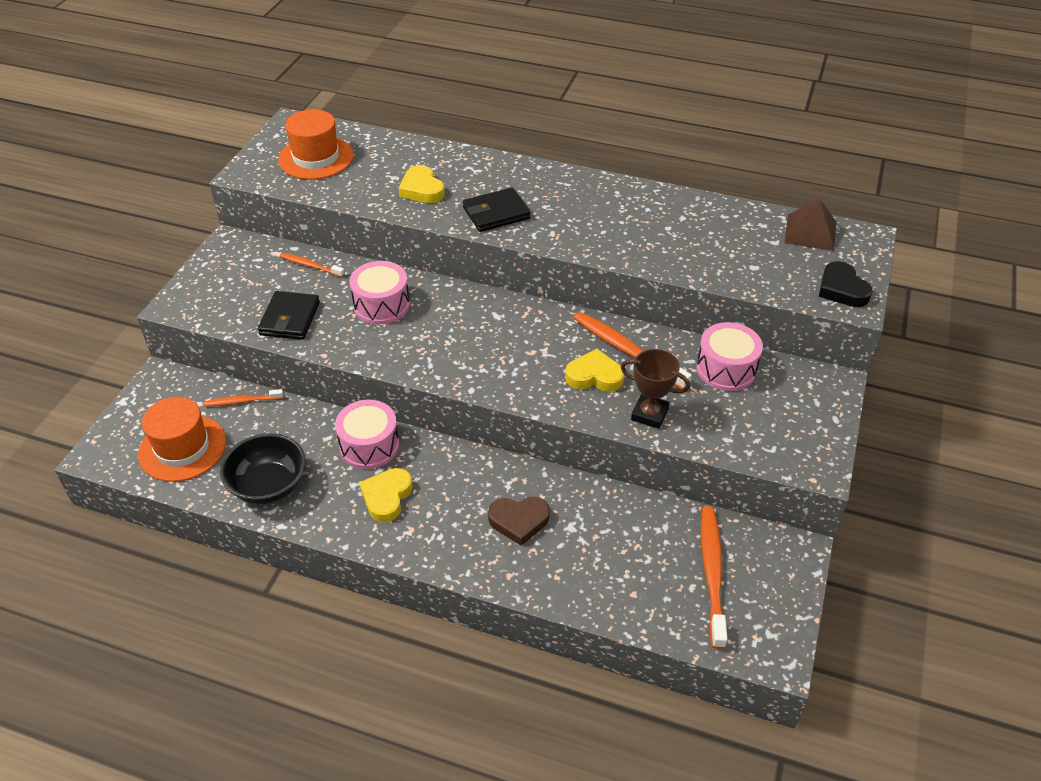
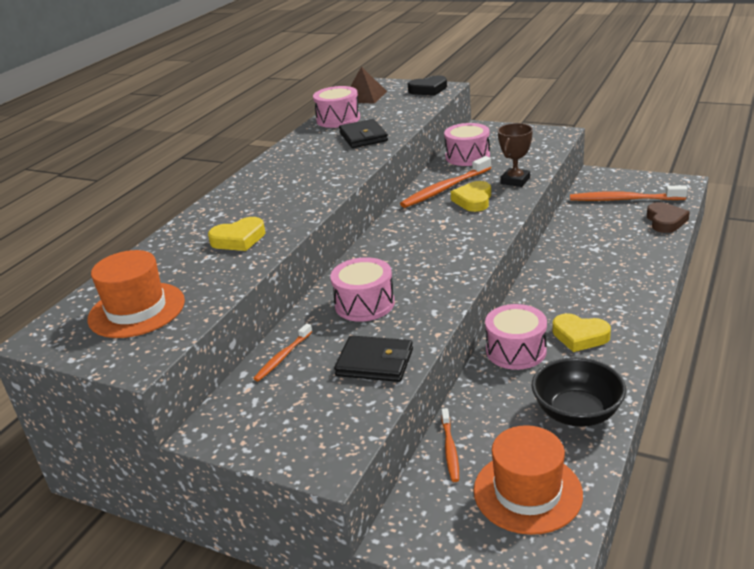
camera: 80 degrees left, 15 degrees down
(496, 213) = (297, 201): black wallet -> black wallet (363, 137)
(519, 521) = (594, 270): brown heart -> brown heart (665, 221)
(725, 218) = (338, 119): none -> pink drum

